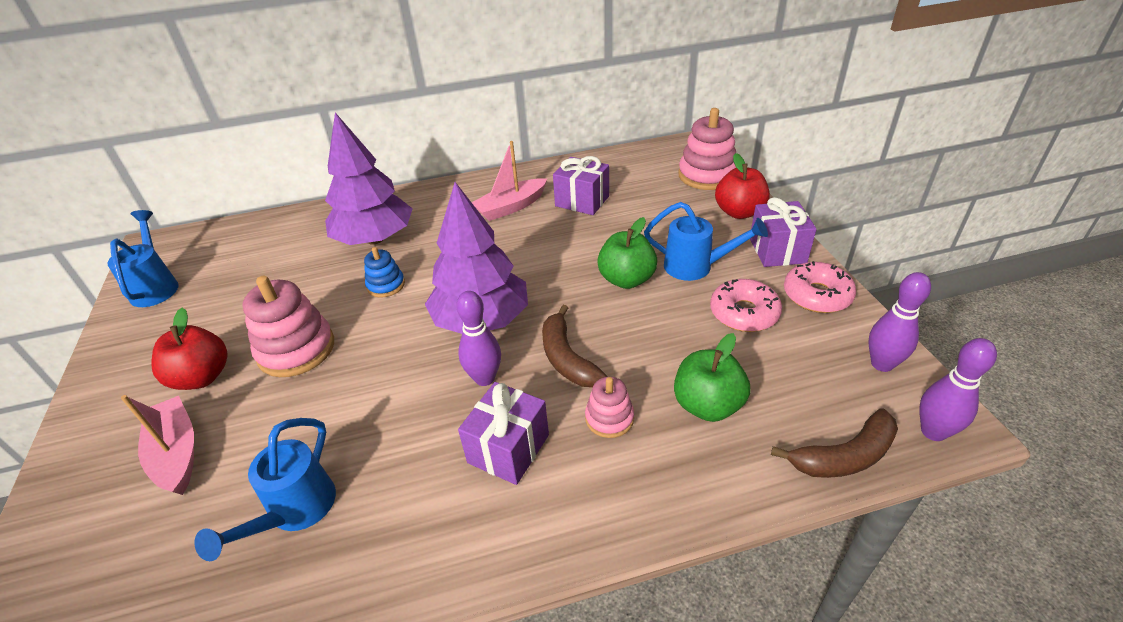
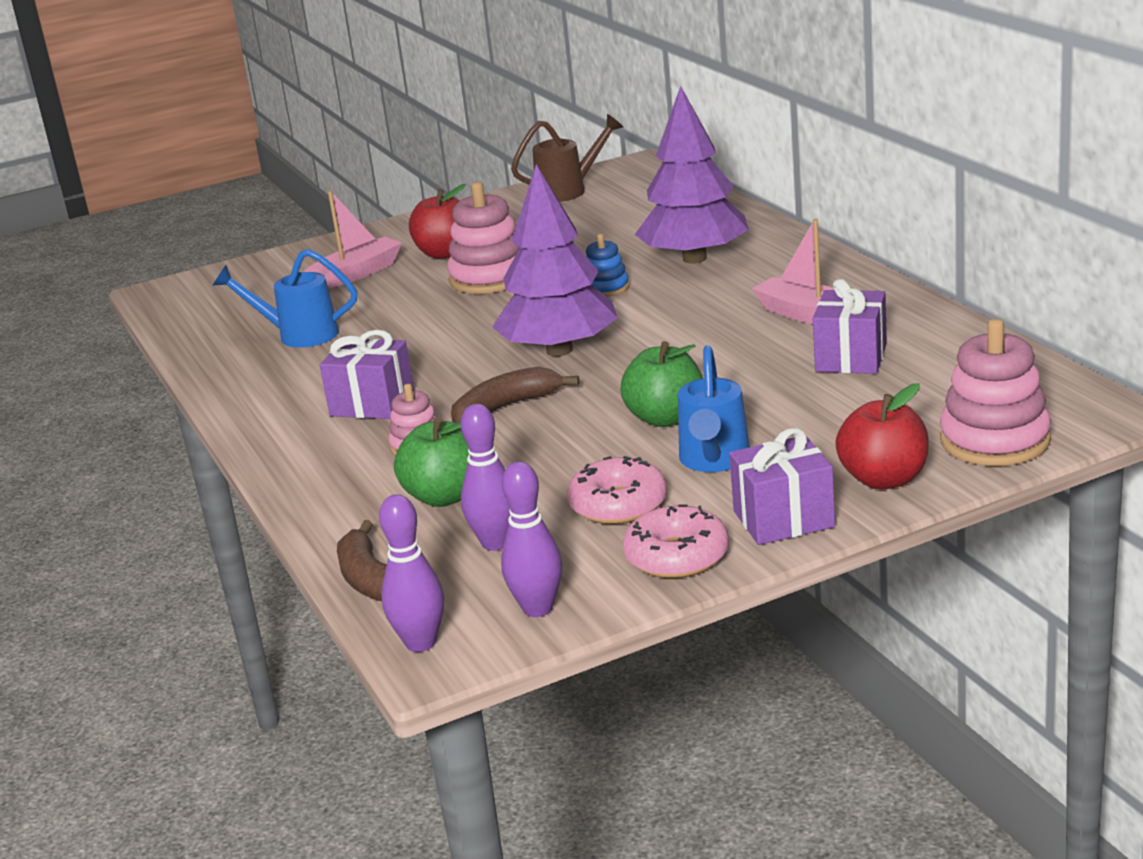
camera: 80 degrees right, 15 degrees down
(156, 286) = (569, 191): blue watering can -> brown watering can
(484, 378) = (465, 372): purple bowling pin -> purple bowling pin (495, 543)

